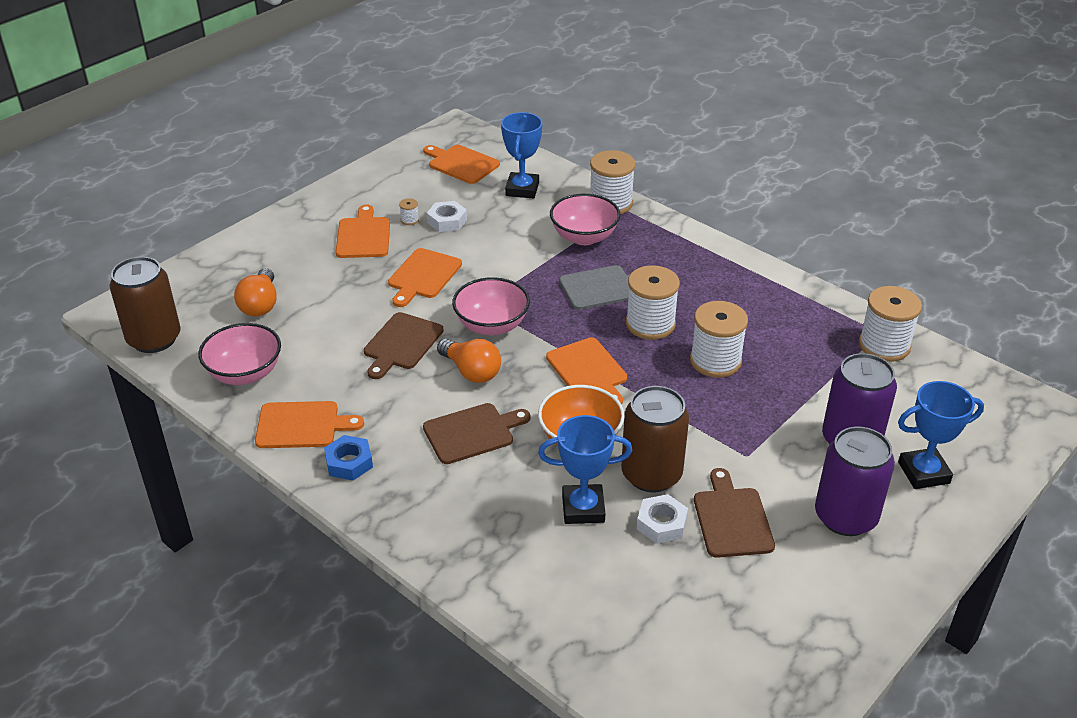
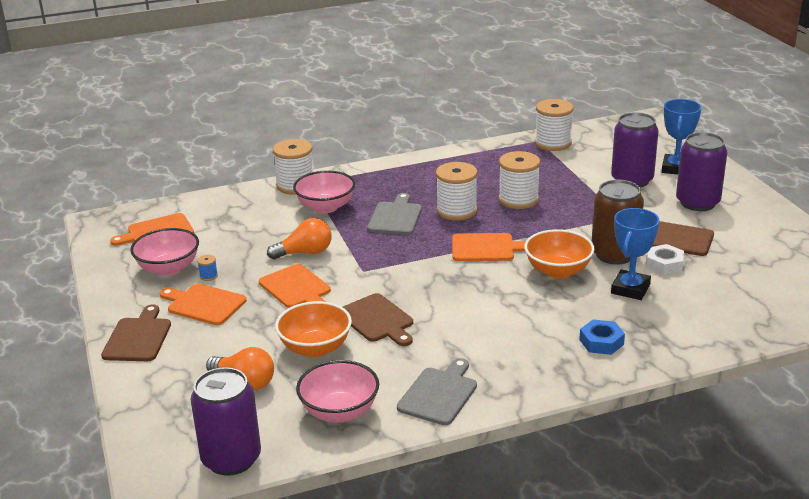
camera: 60 degrees left, 10 degrees down
(154, 339) = (231, 459): brown can -> purple can
(302, 425) = (439, 394): orange cutting board -> grey cutting board
(333, 324) = (315, 348): none -> orange bowl
(349, 463) = (506, 380): blue nut -> blue nut (601, 342)
(409, 220) = (208, 276): white spool -> blue spool
(447, 221) = (232, 259): white nut -> none
(471, 371) = (443, 296): orange light bulb -> orange light bulb (305, 253)
(472, 432) = (515, 313): brown cutting board -> brown cutting board (138, 338)
(491, 325) = (394, 273): pink bowl -> pink bowl (168, 268)
(522, 189) = (230, 215): blue trophy -> none

